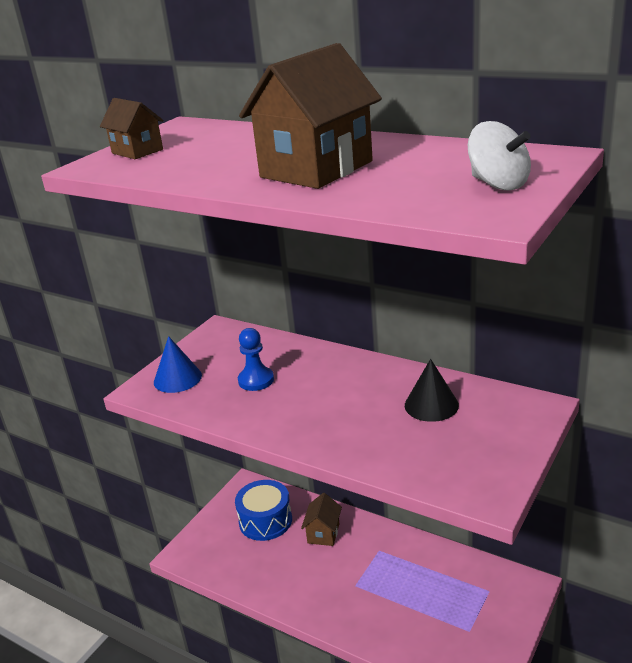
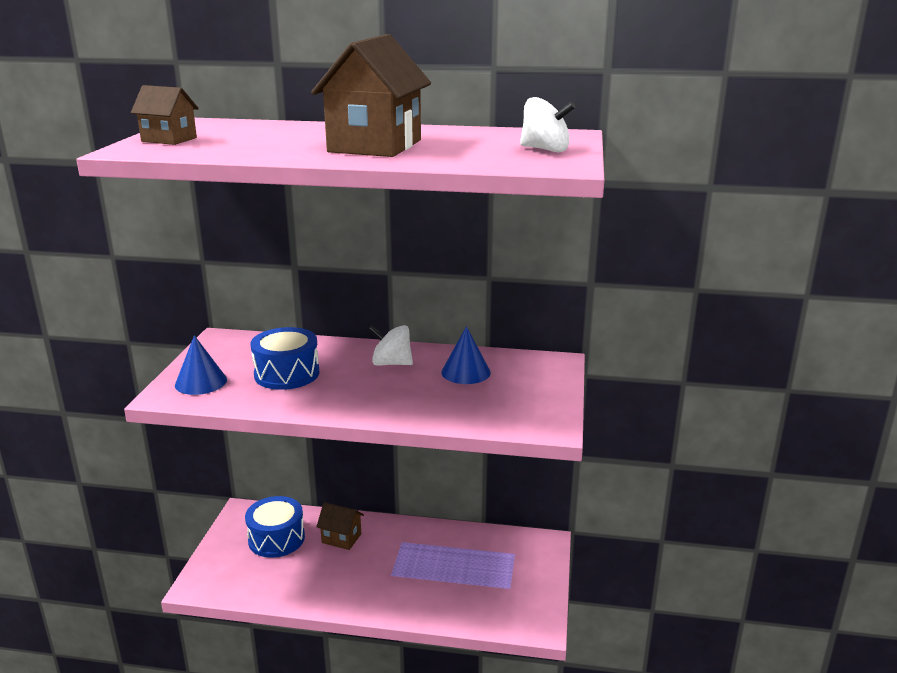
camera: 25 degrees left, 5 degrees down
(256, 380) = (287, 374): blue pawn -> blue drum
(323, 533) = (341, 538): brown house -> brown house turned 60 degrees counterclockwise
(360, 382) = (391, 363): none -> white spinning top
(431, 405) = (465, 372): black cone -> blue cone

